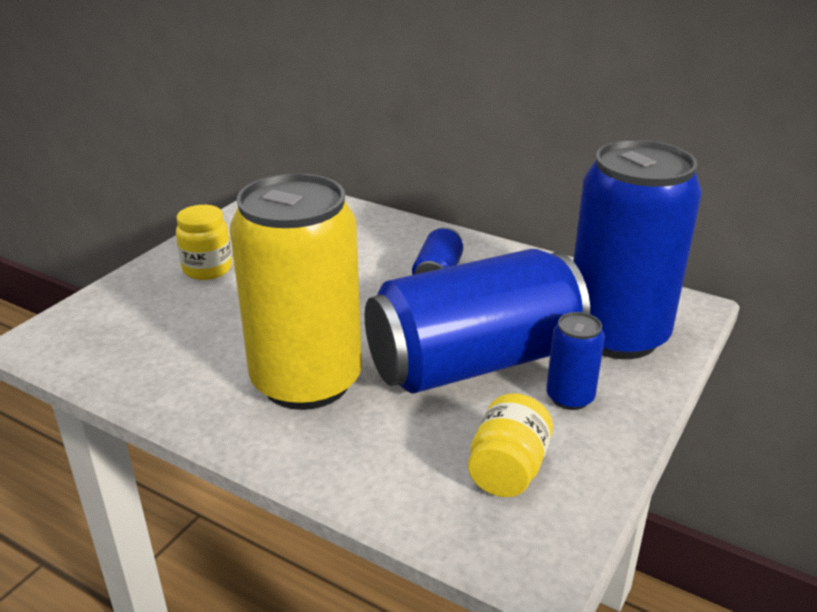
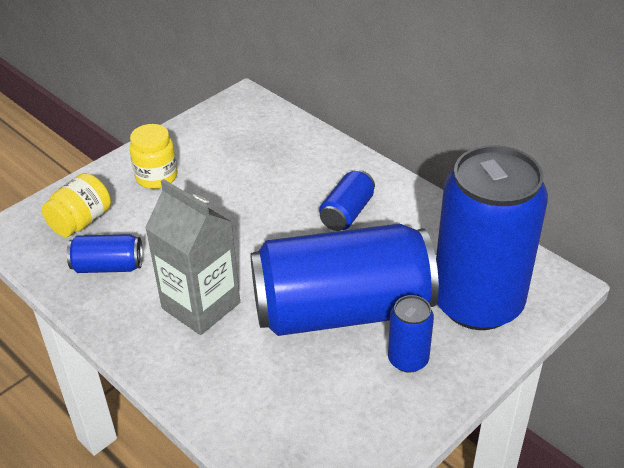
camera: 15 degrees right, 10 degrees up
(177, 359) = (108, 266): none -> blue can
(306, 381) = (201, 305): yellow can -> grey carton
(508, 470) = (328, 418): yellow jar -> yellow jar (81, 221)

